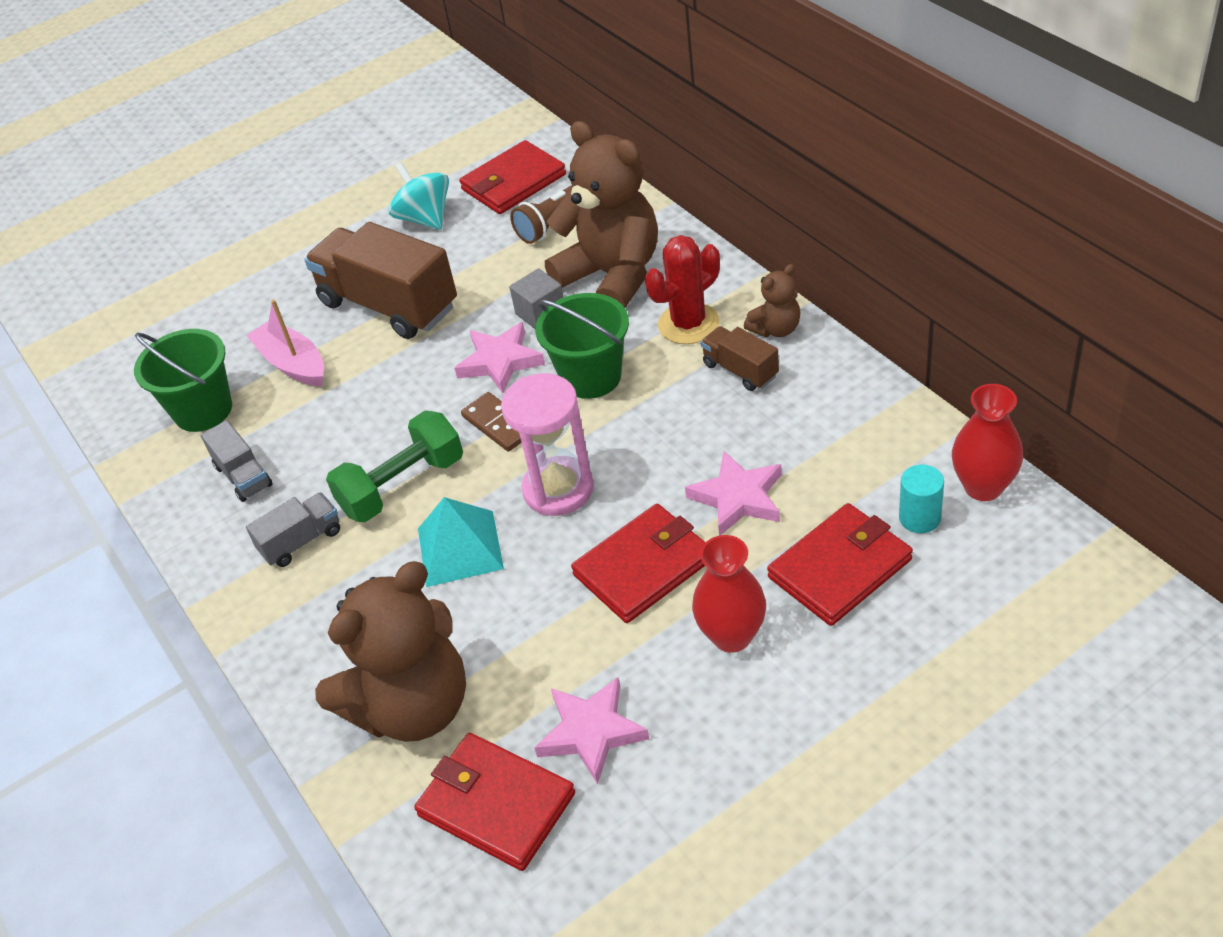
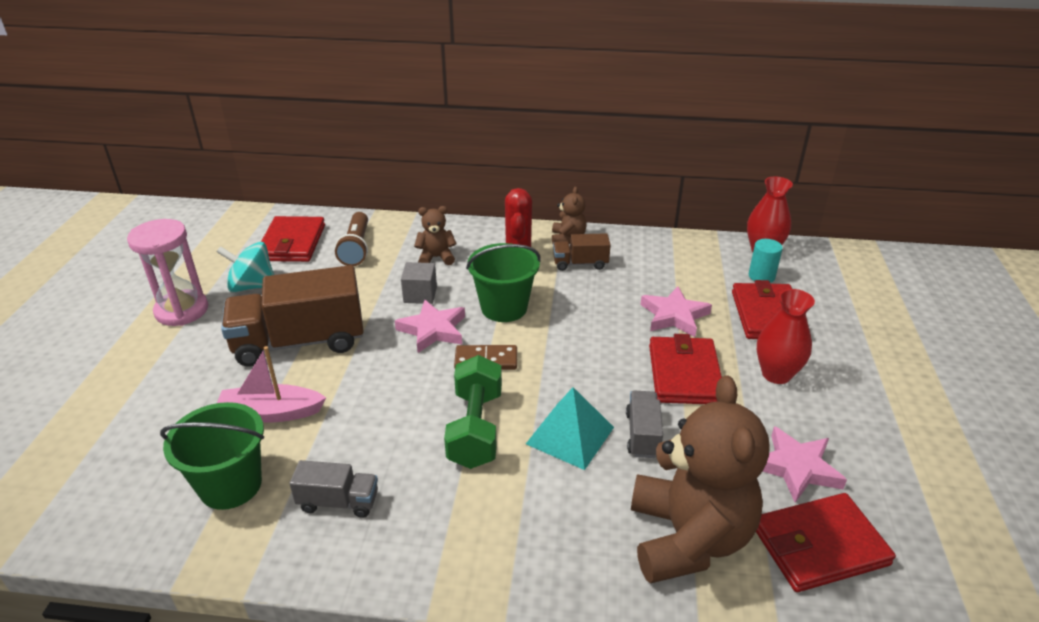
camera: 55 degrees left, 10 degrees down
(301, 541) = (453, 507): grey truck -> grey truck (642, 435)
(558, 489) = (577, 369): pink hourglass -> pink hourglass (182, 310)
(612, 276) = (436, 258): brown teddy bear -> brown teddy bear, size x0.46

